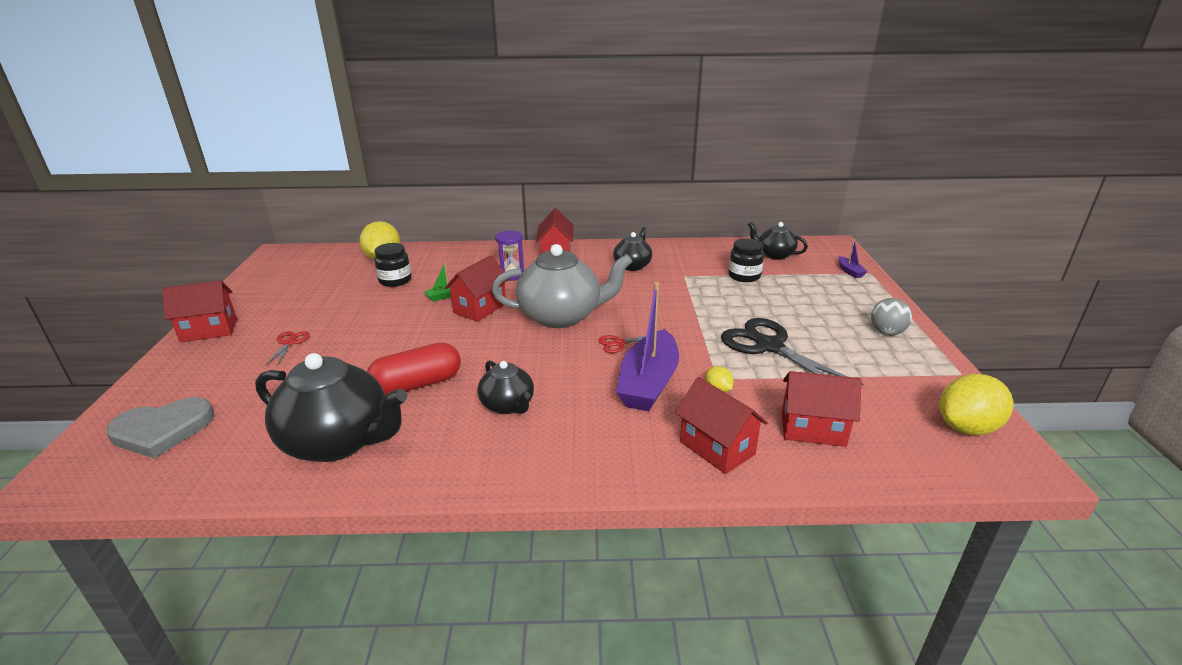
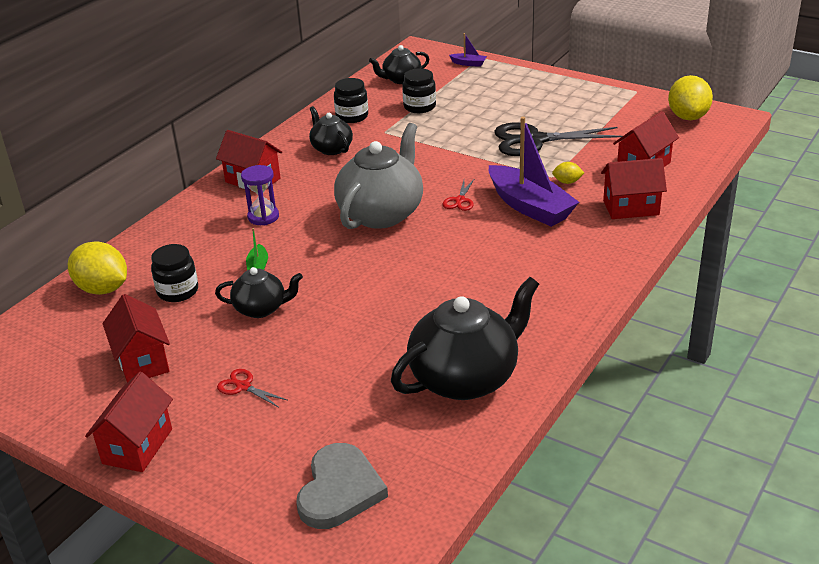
camera: 55 degrees left, 5 degrees up
(417, 384) = (416, 319): red capsule -> none
(480, 308) = (312, 253): red house -> red house (142, 361)
(508, 405) = (496, 279): black teapot -> black teapot (261, 308)
(689, 257) = (352, 116): none -> black jar
(886, 332) = (565, 91): grey ball -> none

